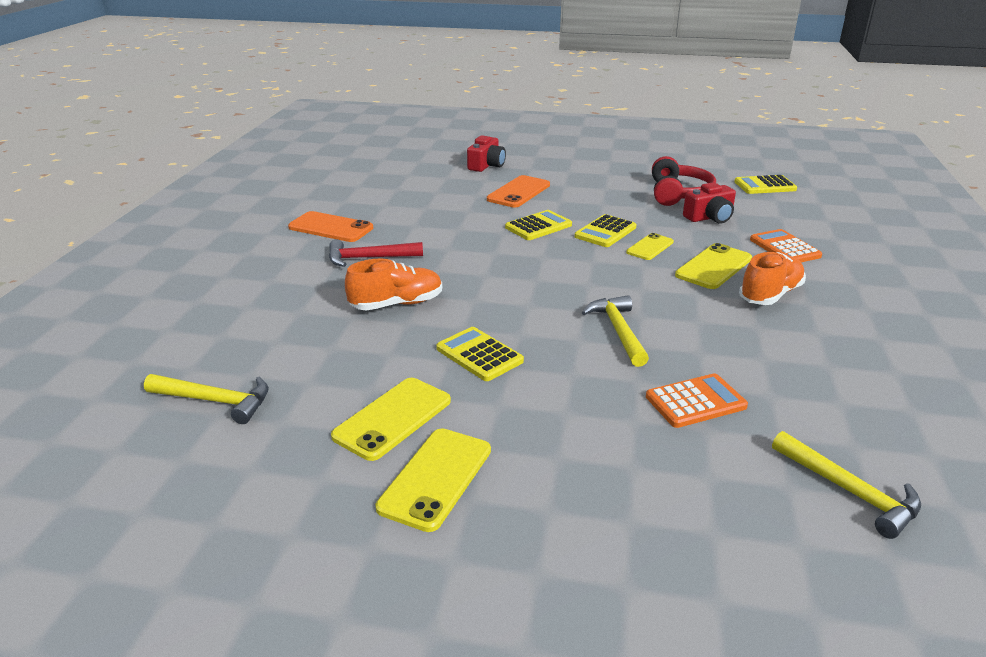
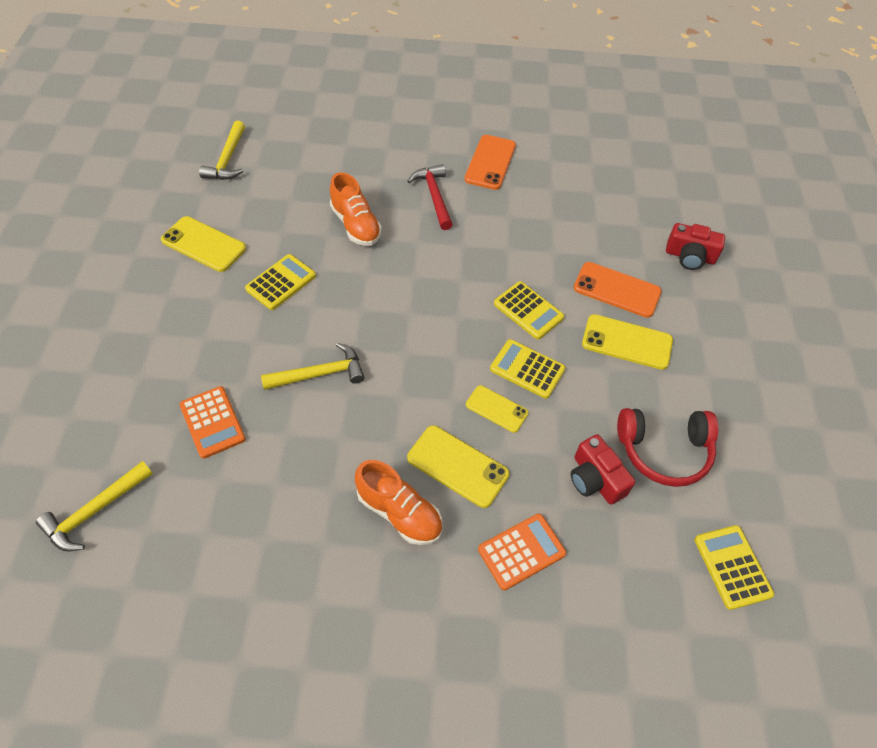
camera: 80 degrees right, 25 degrees up
(436, 478) = (141, 273): yellow phone -> yellow phone (627, 342)

